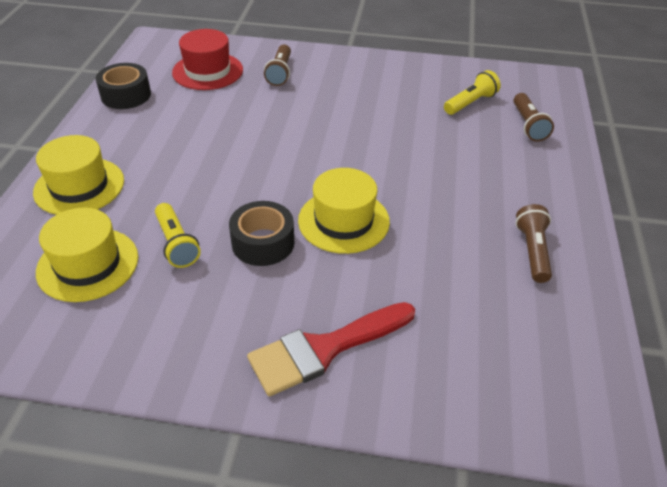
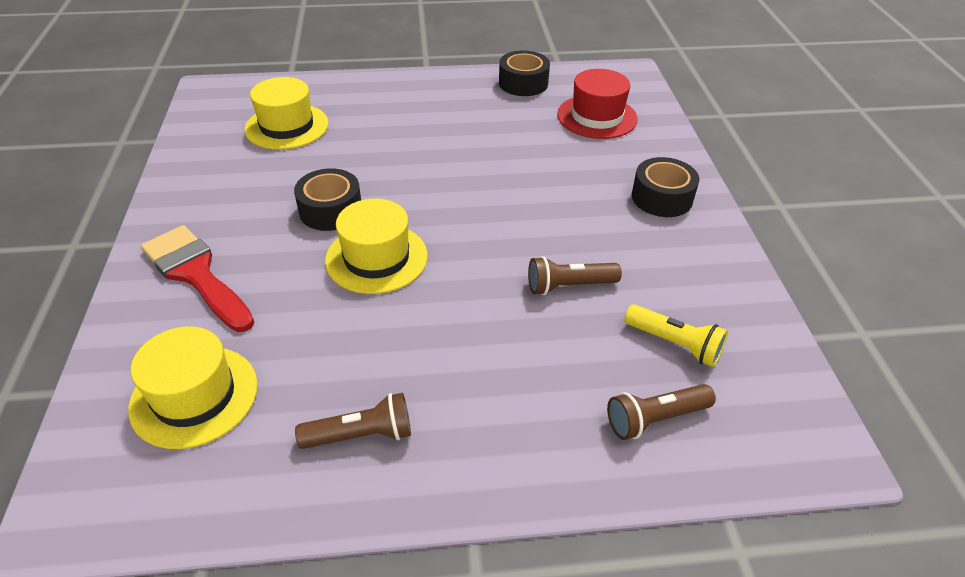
camera: 75 degrees right, 0 degrees up
(79, 186) = (380, 97): yellow hat -> yellow hat (194, 396)
(177, 244) = (319, 162): yellow flashlight -> none
(280, 73) = (628, 164): brown flashlight -> brown flashlight (569, 286)
(327, 70) = (662, 197): none -> black tape

